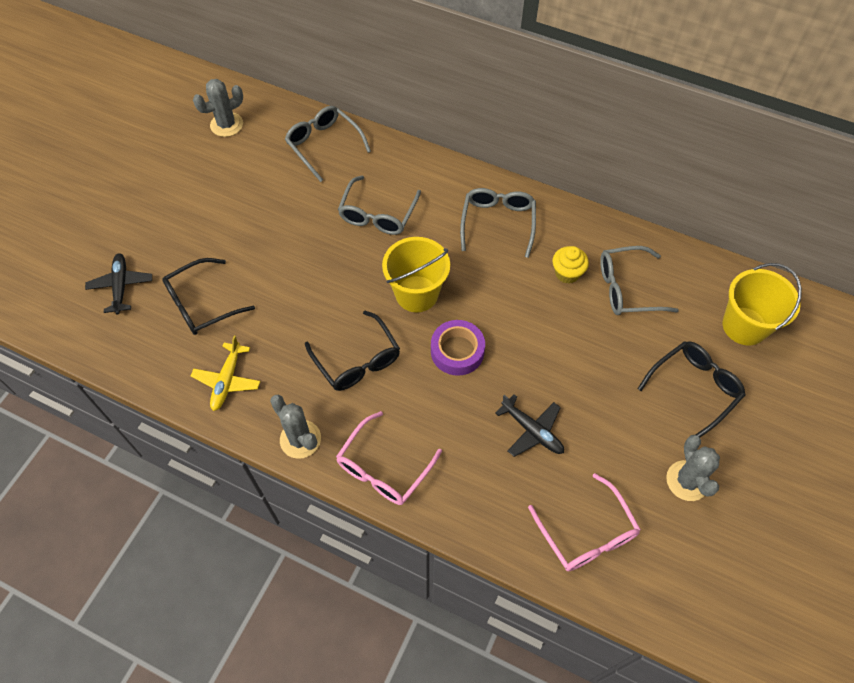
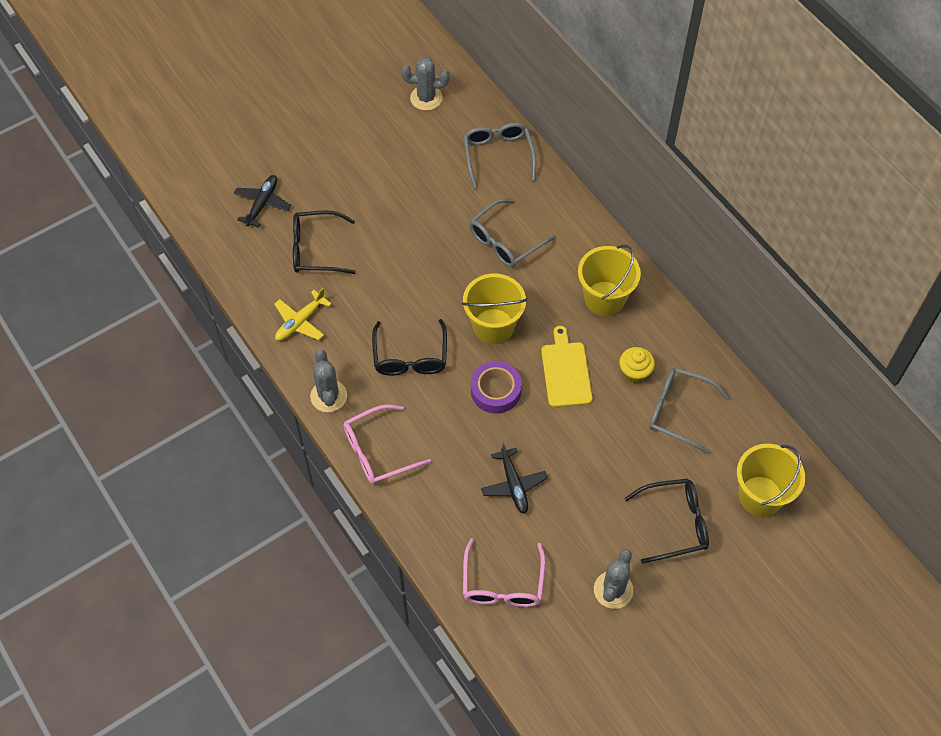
camera: 30 degrees right, 0 degrees up
(498, 223) = (604, 298): grey glasses -> yellow bucket
(508, 302) = (565, 371): none -> yellow cutting board

